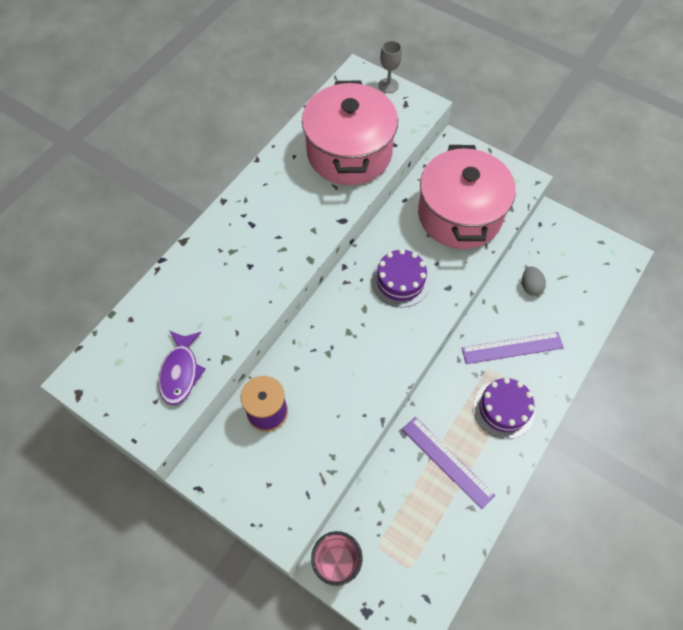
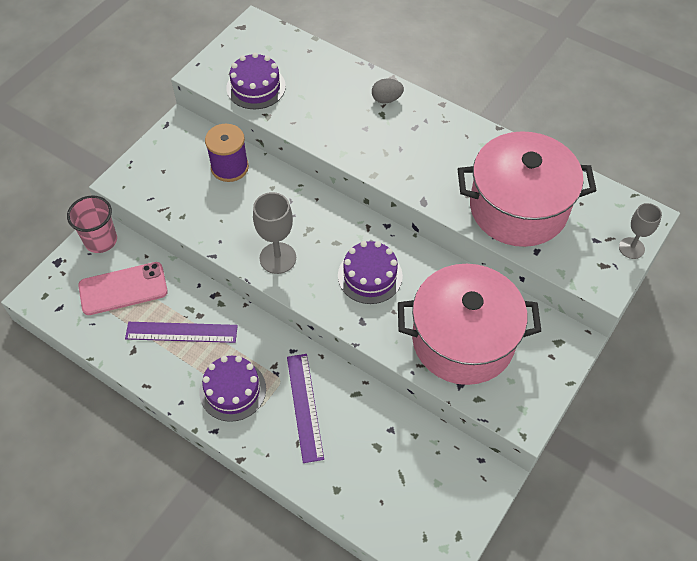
camera: 90 degrees right, 5 degrees down
(180, 372) = (256, 87): purple fish -> purple cake
(383, 359) = (278, 258): none -> grey goblet
(399, 528) = (123, 289): none -> pink phone
(447, 461) = (181, 332): purple ruler -> purple ruler turned 45 degrees clockwise
(530, 286) = (386, 436): grey egg -> grey egg (386, 99)

